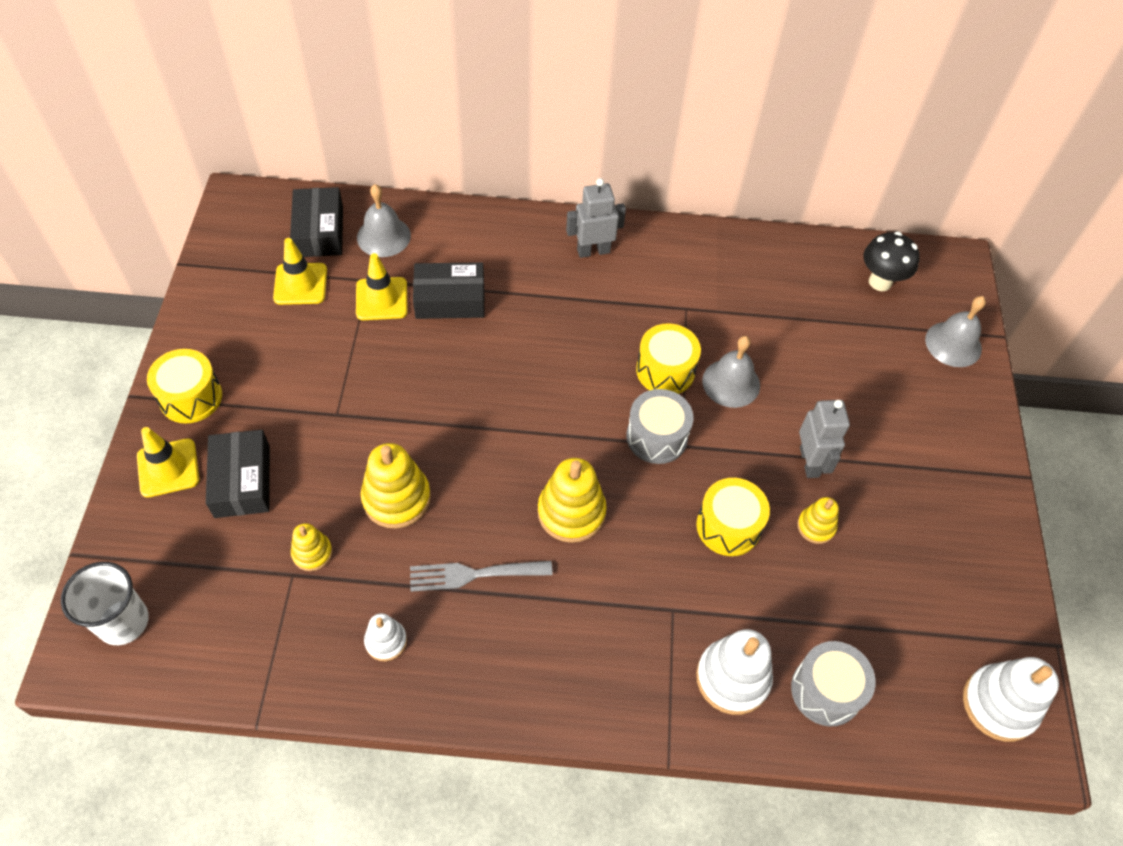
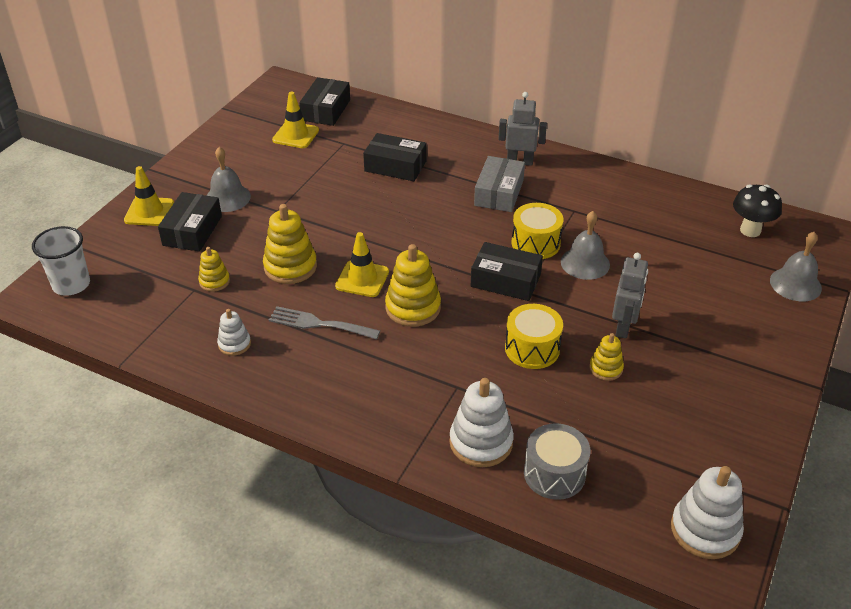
camera: 25 degrees right, 15 degrees down
(191, 397) = (186, 178): yellow drum -> none
(381, 299) = (346, 155): yellow traffic cone -> yellow traffic cone (362, 279)
(383, 236) = (369, 122): grey bell -> grey bell (227, 198)
(591, 306) = (499, 193): none -> grey box
(656, 437) = (505, 280): grey drum -> black box

